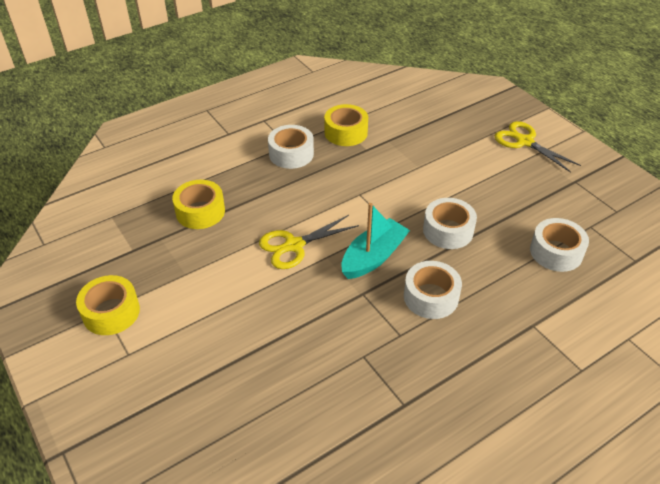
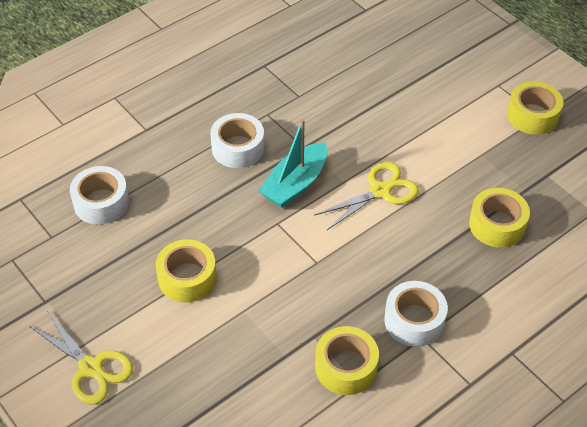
camera: 175 degrees right, 5 degrees up
(448, 230) = (214, 220): white tape -> none
(465, 189) = (187, 278): none -> yellow tape

